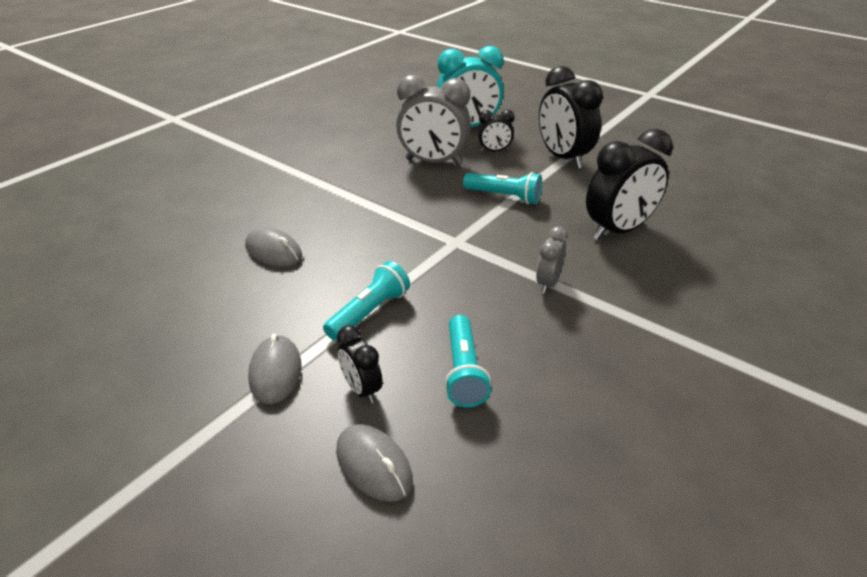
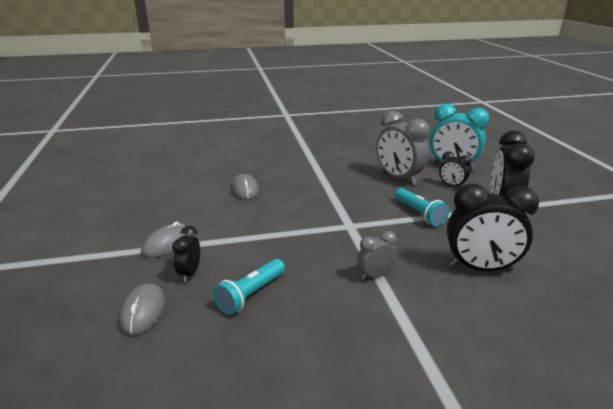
camera: 40 degrees right, 10 degrees down
(369, 312) = (247, 239): turquoise flashlight -> none

